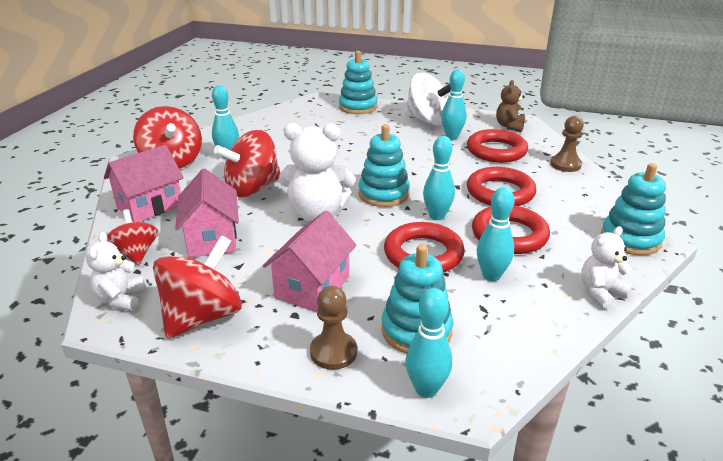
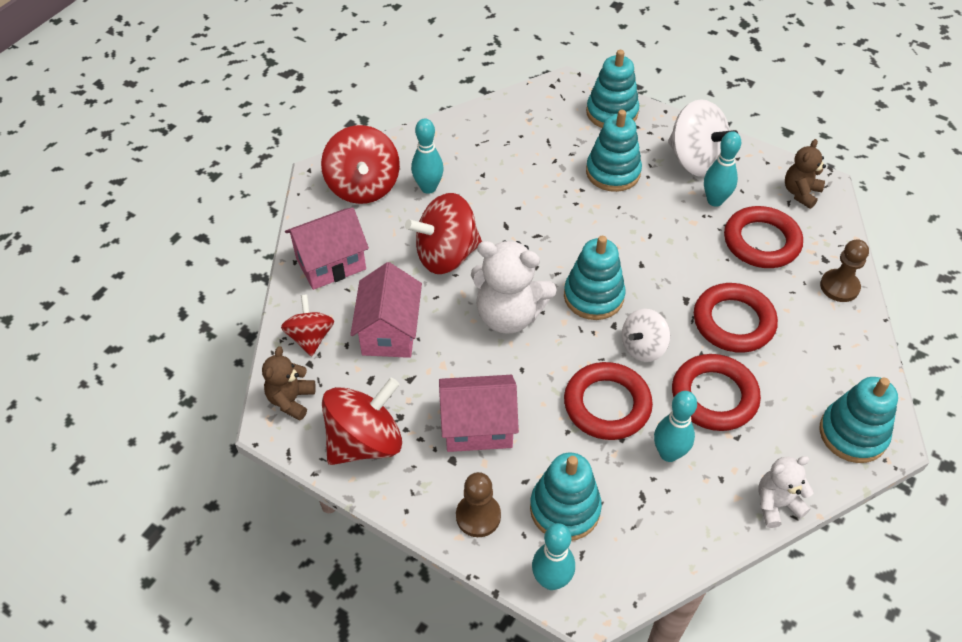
camera: 15 degrees right, 20 degrees up
(120, 299) = (291, 400): white teddy bear -> brown teddy bear
(312, 287) = (478, 427): pink house -> pink house turned 45 degrees clockwise
(371, 132) = (613, 172): none -> turquoise stacking toy
(437, 216) = (643, 347): turquoise bowling pin -> white spinning top

